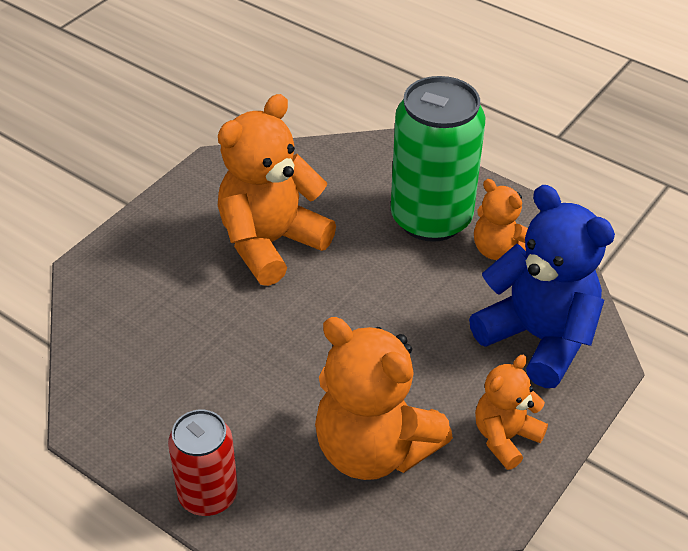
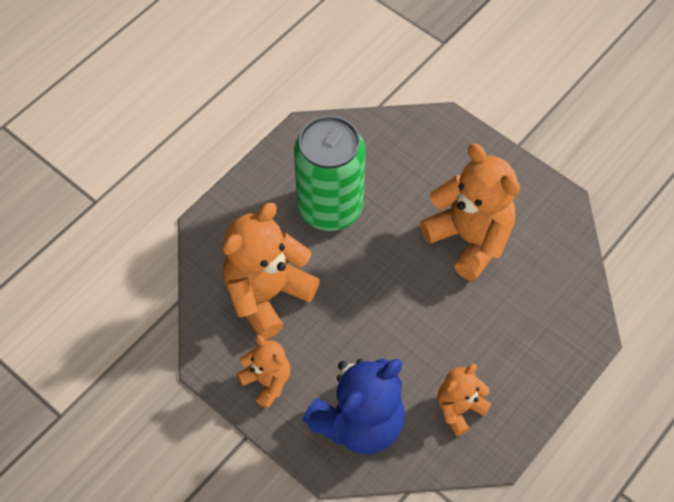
camera: 95 degrees right, 15 degrees up
(208, 495) = (243, 197): red can -> none
(431, 218) = (498, 359): green can -> green can (330, 207)

